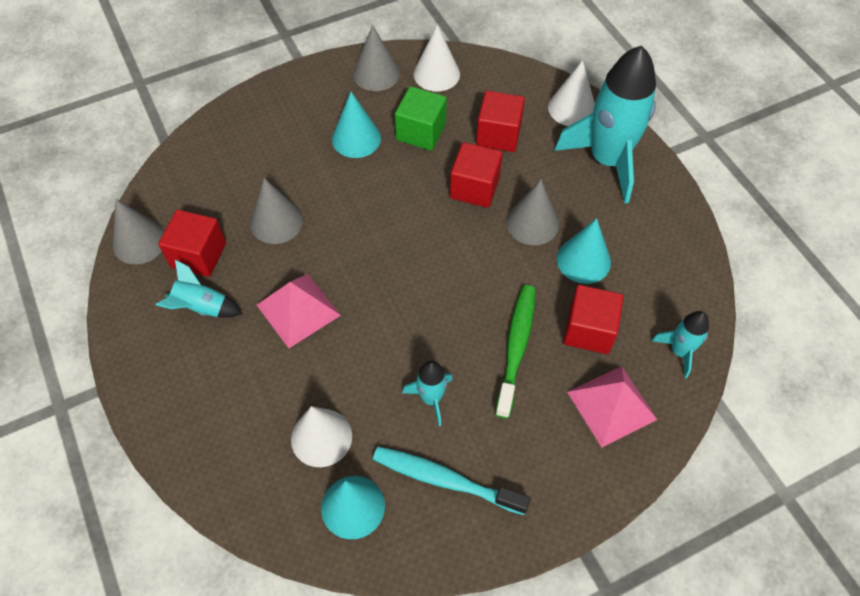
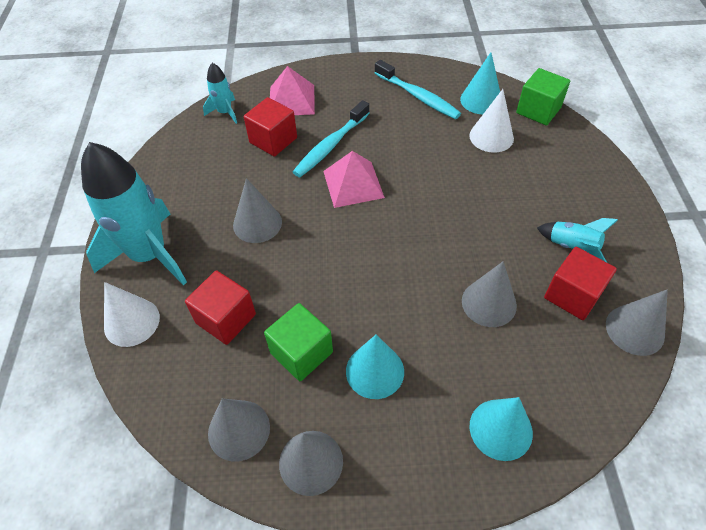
camera: 155 degrees left, 5 degrees down
(265, 516) = (538, 110): none -> green cube
(298, 310) = (487, 219): pink pyramid -> pink pyramid (353, 184)
(431, 398) = (406, 135): turquoise rocket -> none
(436, 74) = (239, 430): white cone -> grey cone
(474, 188) = (285, 271): red cube -> none
(516, 347) = (330, 146): green toothbrush -> turquoise toothbrush
(583, 260) = (239, 183): turquoise cone -> turquoise cone (500, 429)

